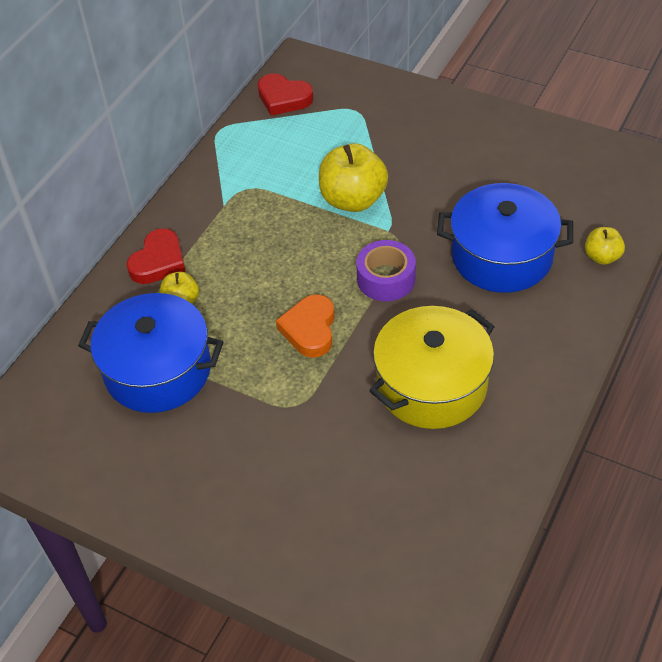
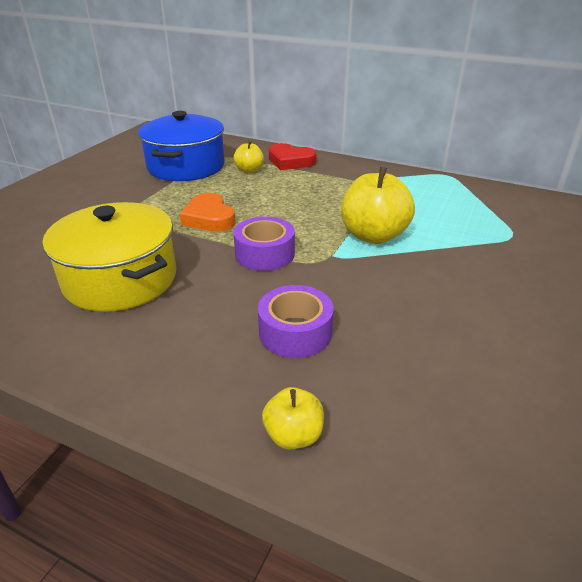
camera: 85 degrees right, 15 degrees down
(283, 98) = (506, 199): red heart -> none
(310, 329) = (209, 218): orange heart -> orange heart turned 120 degrees counterclockwise
(501, 256) = (295, 332): blue pot -> purple tape

